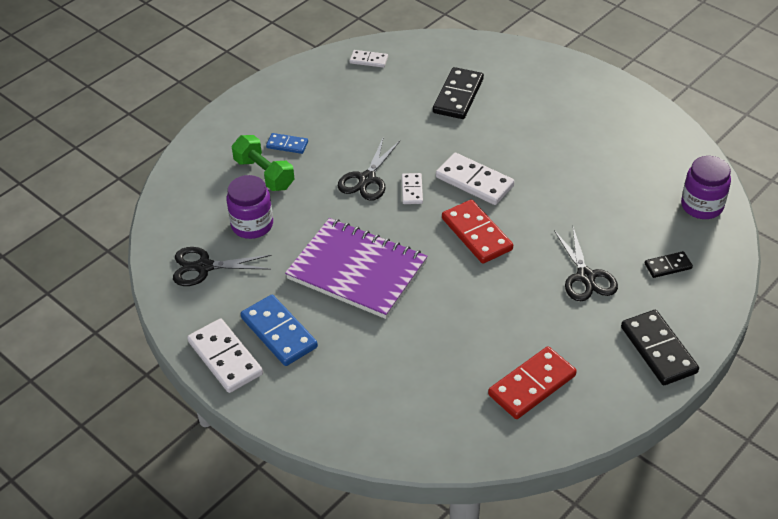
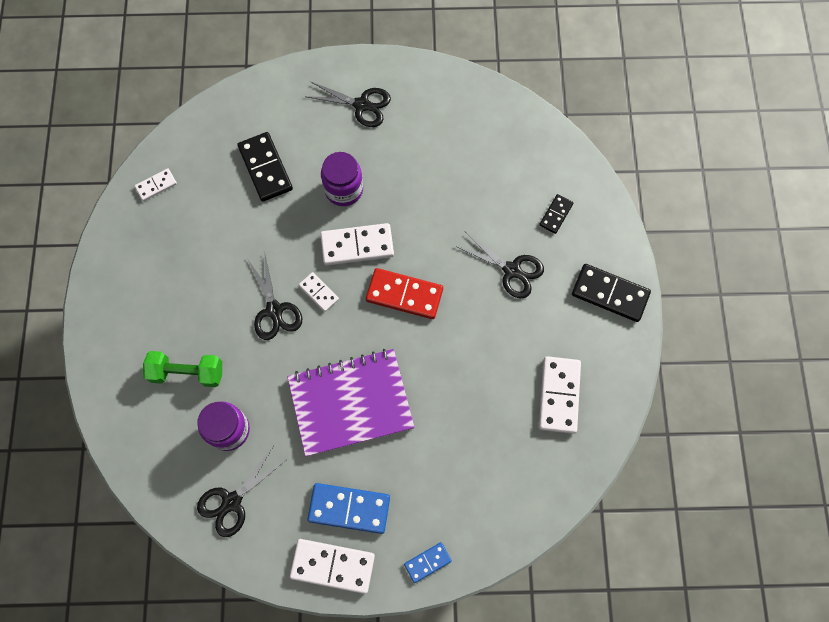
camera: 45 degrees left, 25 degrees up
(287, 145) = (176, 328): blue domino -> blue domino (427, 562)
(532, 385) = (559, 395): red domino -> white domino
(577, 102) = (362, 105): none -> black scissors
(702, 206) = (532, 140): purple jar -> purple jar (344, 189)

